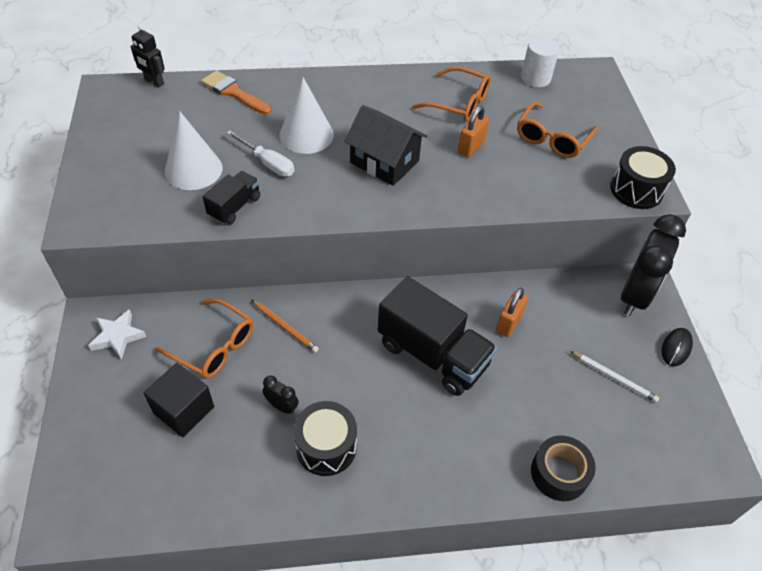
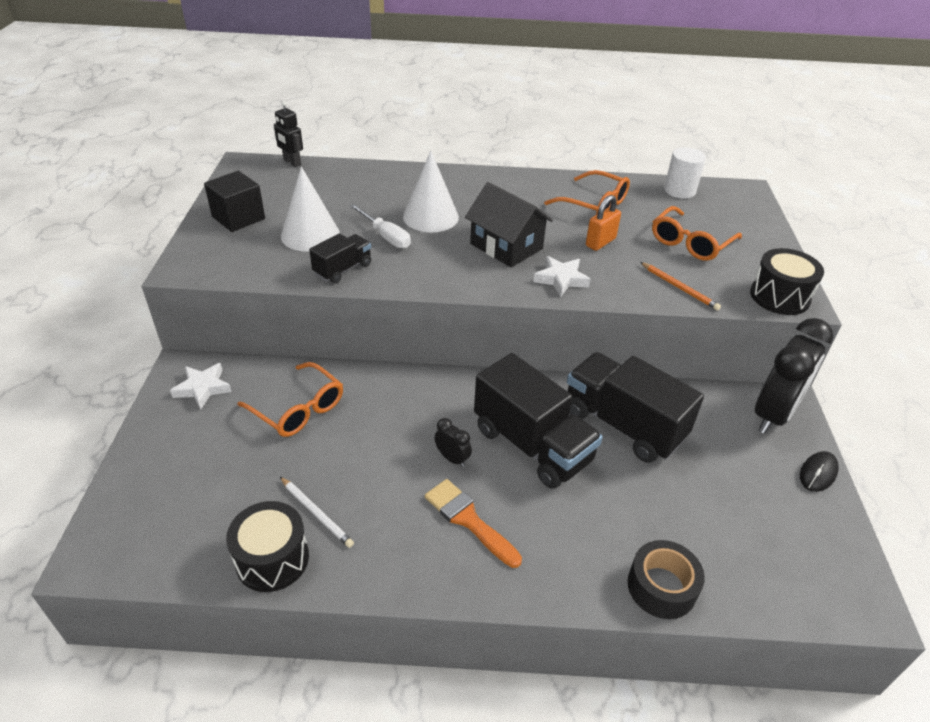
camera: 10 degrees right, 10 degrees down
(184, 410) = (251, 465): black cube -> black cube (238, 218)
(233, 92) = (366, 177): orange brush -> orange brush (468, 520)
(282, 406) = (356, 475): black clock -> black clock (452, 458)
(285, 327) = (377, 400): orange pencil -> orange pencil (679, 288)
(326, 447) = (396, 522): black drum -> black drum (272, 559)
(441, 194) = (561, 279): none -> white star
(508, 323) = (623, 425): orange padlock -> black truck
(614, 377) = (740, 494): white pencil -> white pencil (316, 513)

